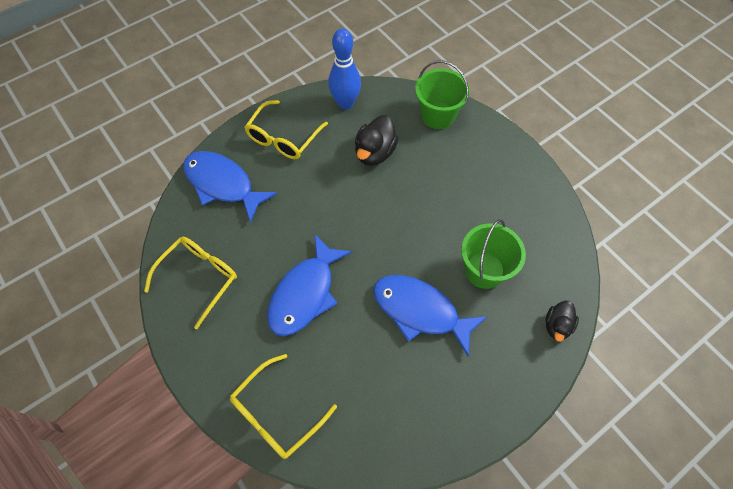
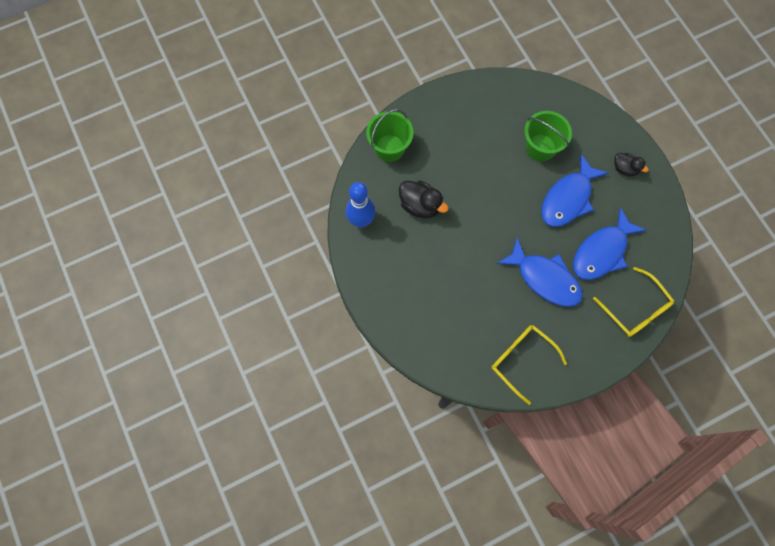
camera: 80 degrees left, 10 degrees up
(222, 184) = (432, 335): blue fish -> blue fish (602, 252)
(284, 137) = (390, 278): yellow glasses -> none
(557, 326) = (588, 112): black duck -> black duck (624, 169)

